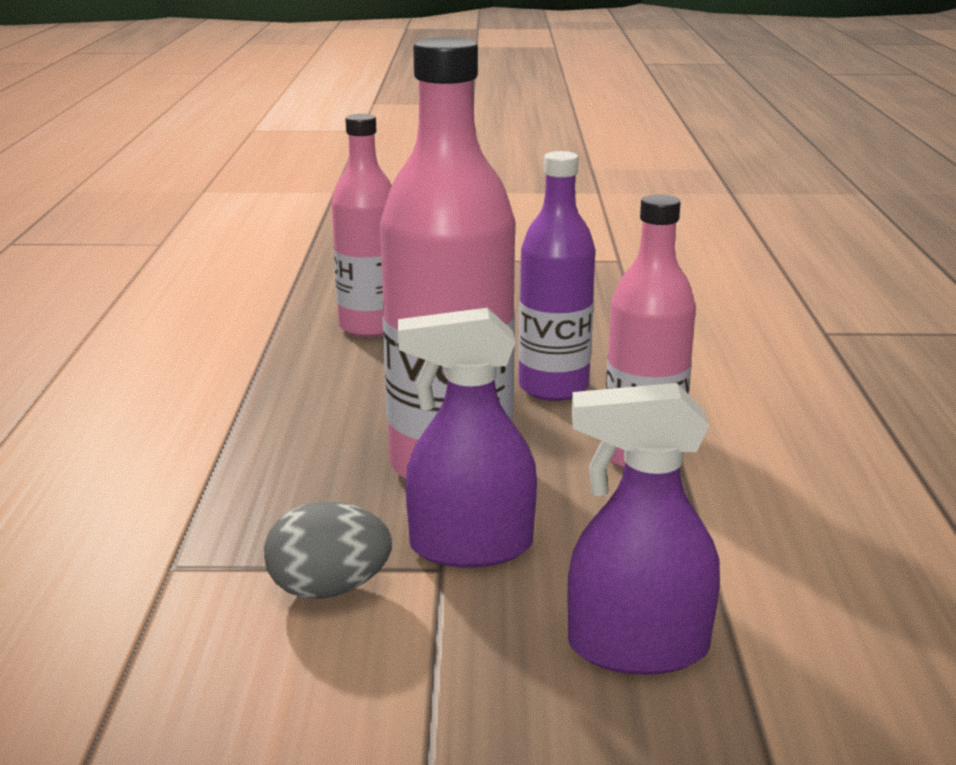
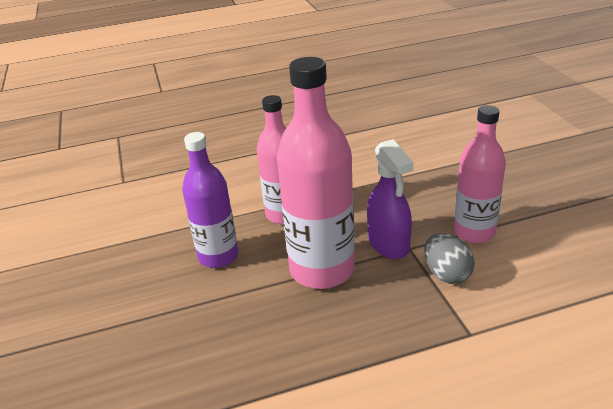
camera: 105 degrees left, 10 degrees up
(370, 327) = (138, 369): pink bottle -> pink bottle (474, 232)
(637, 648) = (422, 192): purple spray bottle -> none

